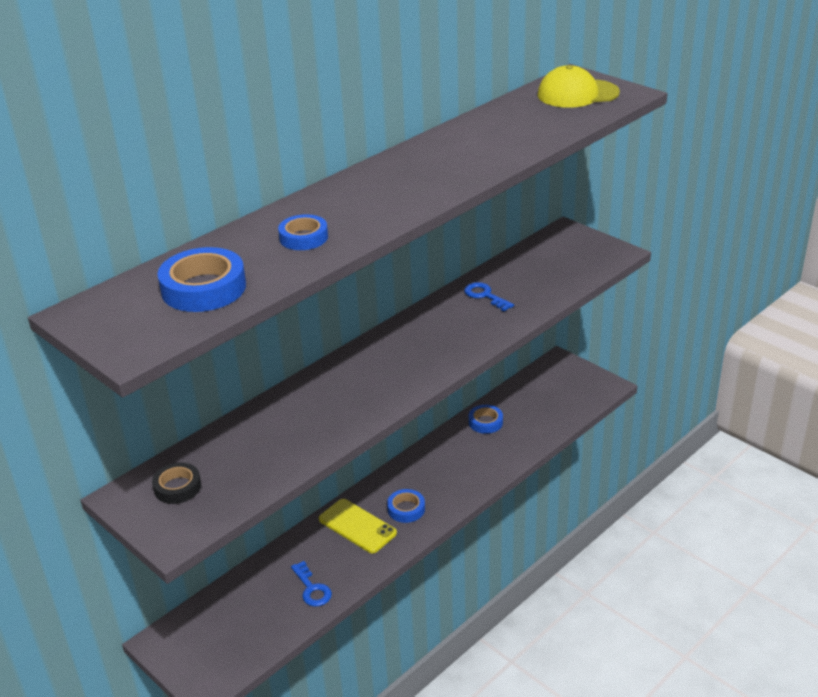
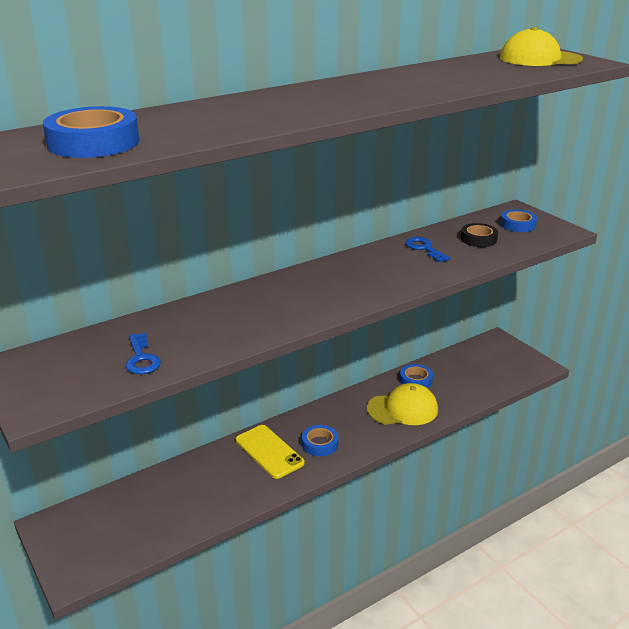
camera: 10 degrees right, 5 degrees down
(177, 487) = (63, 364): black tape -> black tape (478, 239)
(303, 237) = (219, 120): blue tape -> blue tape (518, 225)
(312, 589) = (207, 501): blue key -> blue key (141, 358)
(480, 457) = (402, 409): none -> yellow cap

